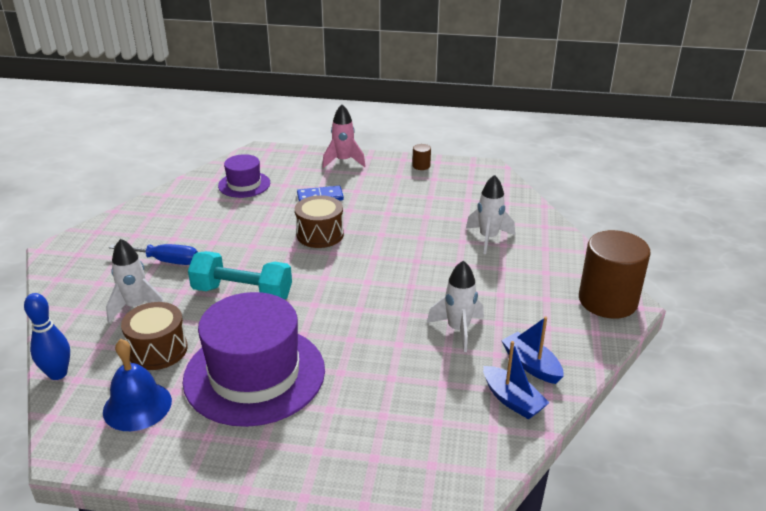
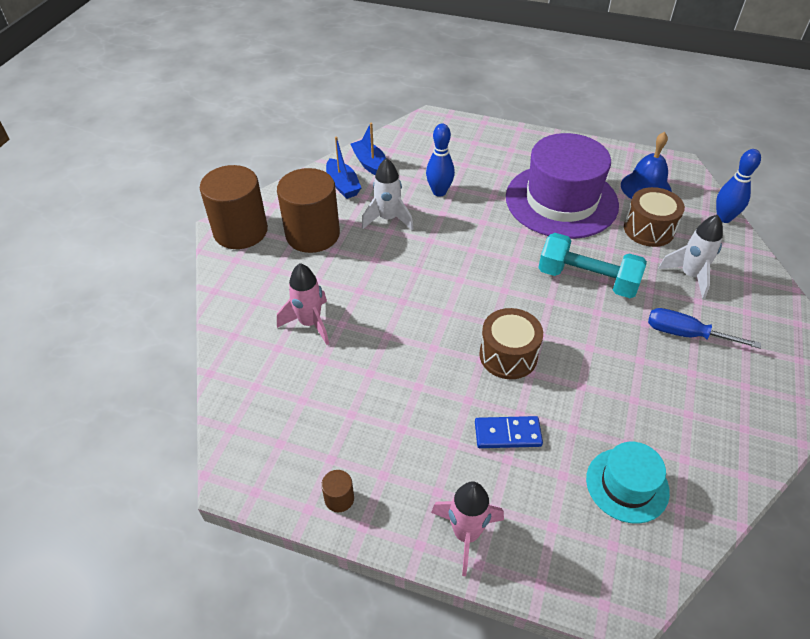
camera: 170 degrees left, 15 degrees up
(244, 184) = (627, 485): purple hat -> turquoise hat
(408, 369) = (439, 192): none -> blue bowling pin
(488, 238) = (310, 323): white rocket -> pink rocket
(531, 305) = (312, 234): none -> brown cylinder

